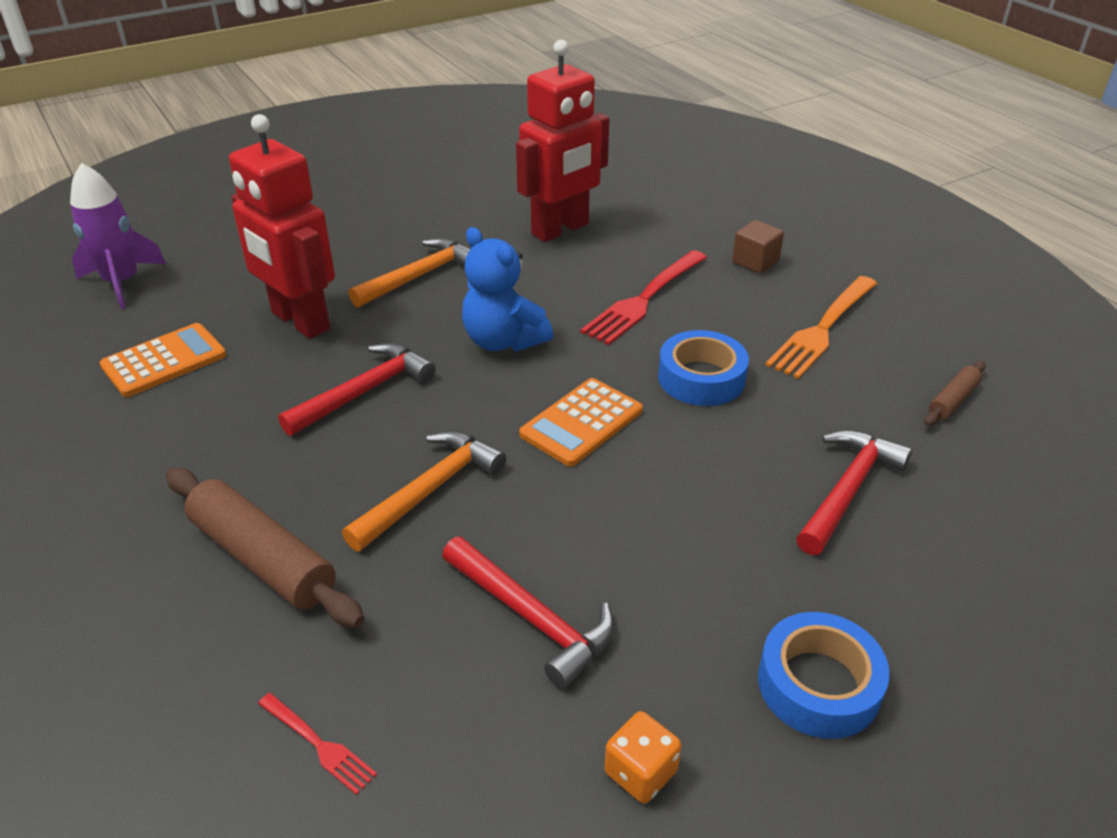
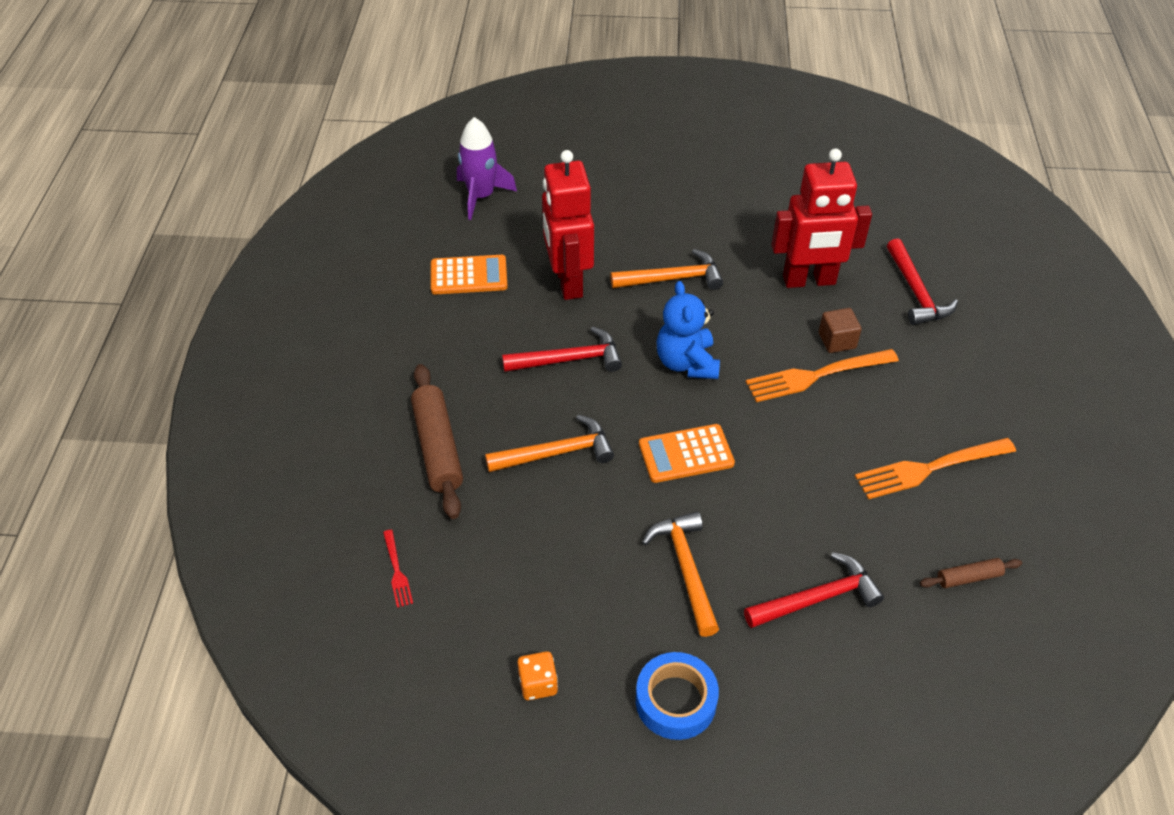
camera: 35 degrees right, 10 degrees up
(532, 618) = (551, 566): red hammer -> red hammer (916, 292)
(644, 299) = (816, 375): red fork -> orange fork
(690, 534) = (685, 569): none -> orange hammer
(701, 378) = (797, 462): blue tape -> none
(755, 262) = (936, 383): brown cube -> brown cube (837, 341)

